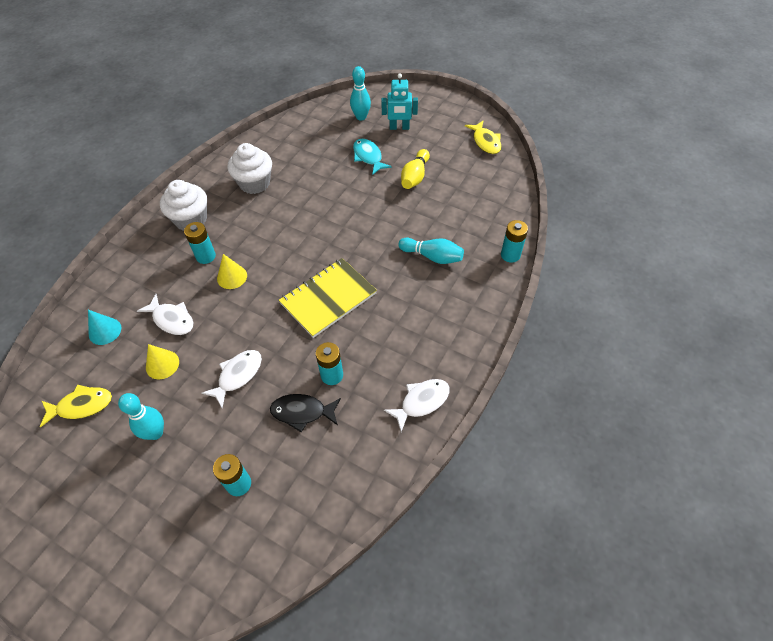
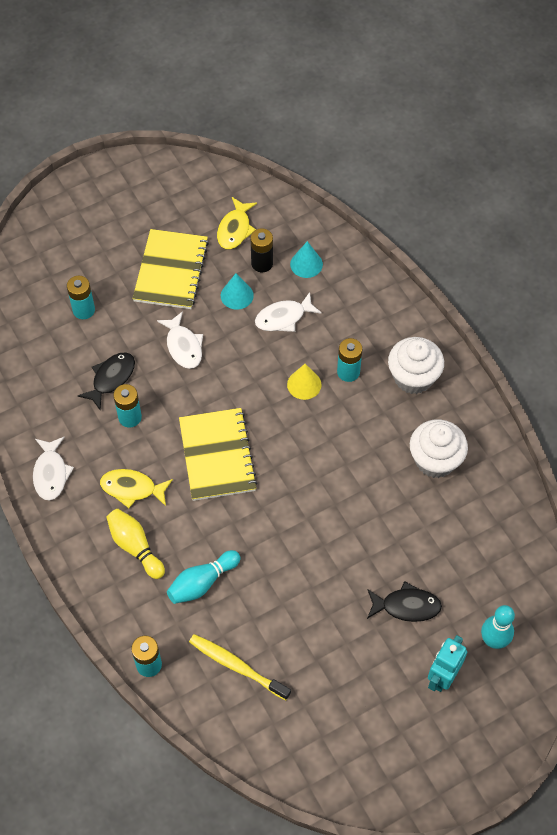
camera: 120 degrees right, 5 degrees up
(117, 363) = (262, 263): none -> black battery
(155, 433) = (171, 271): turquoise bowling pin -> yellow notebook
(162, 364) = (237, 295): yellow cone -> turquoise cone
(368, 157) = (406, 606): turquoise fish -> black fish
(415, 176) = (337, 640): yellow bowling pin -> yellow bowling pin (135, 547)
(471, 212) = (237, 666): none -> yellow toothbrush
(485, 142) = (346, 770): yellow fish -> yellow fish (132, 488)

